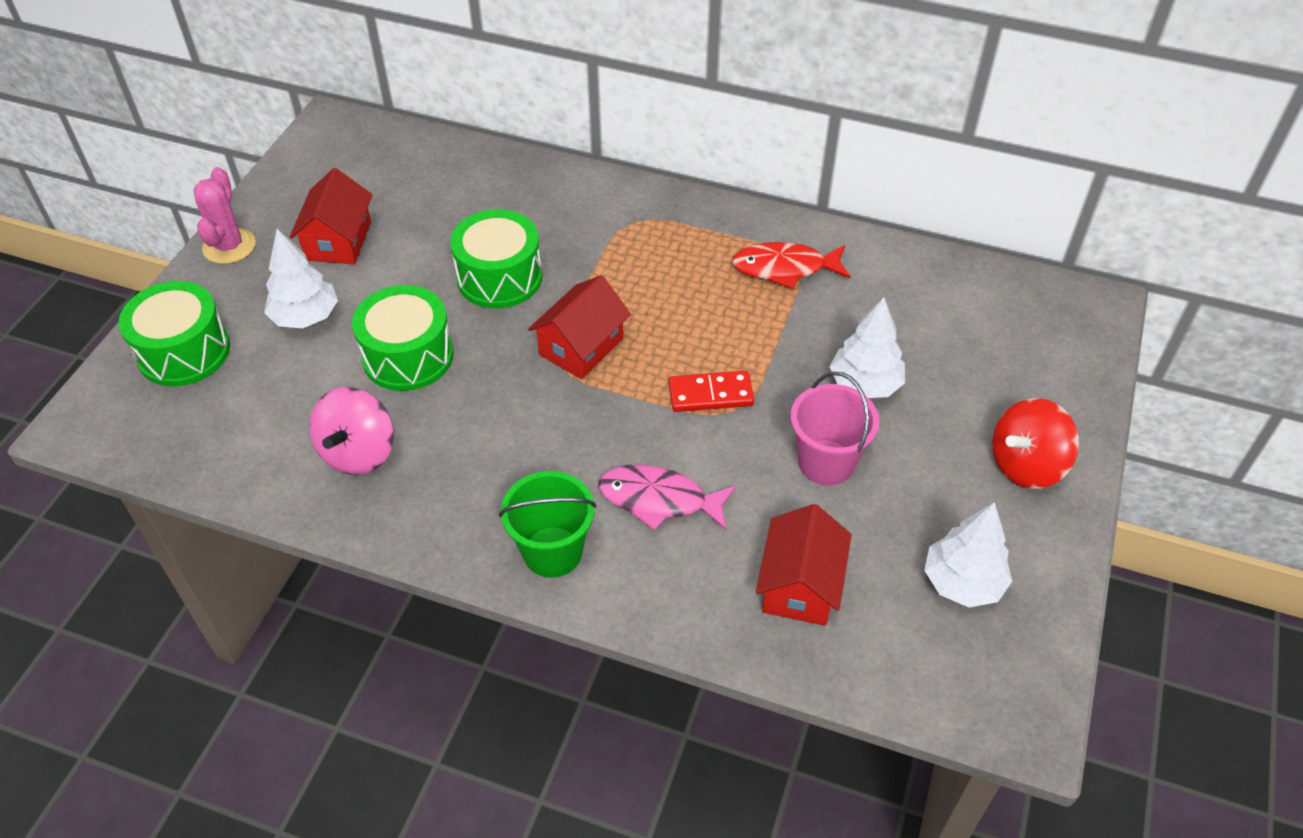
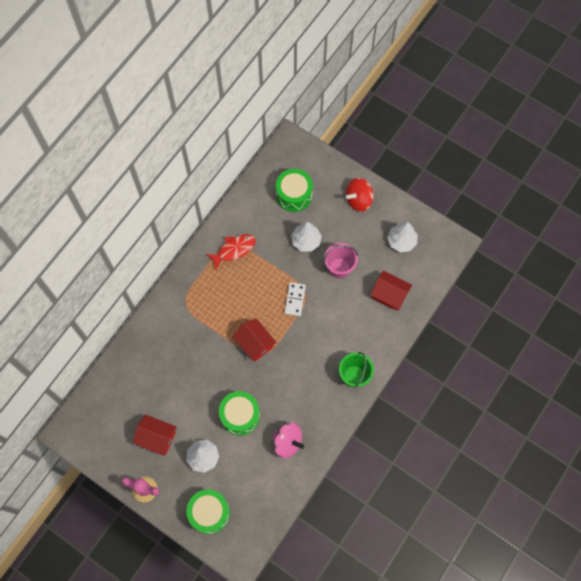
camera: 75 degrees left, 20 degrees up
(499, 277) = (203, 369): green drum -> green drum (294, 195)
(659, 500) = (340, 332): pink fish -> none
(710, 394) = (295, 299): red domino -> white domino
(785, 268) = (234, 250): red fish -> red fish turned 135 degrees counterclockwise
(1026, 465) = (358, 200): red spinning top -> red spinning top turned 75 degrees clockwise

